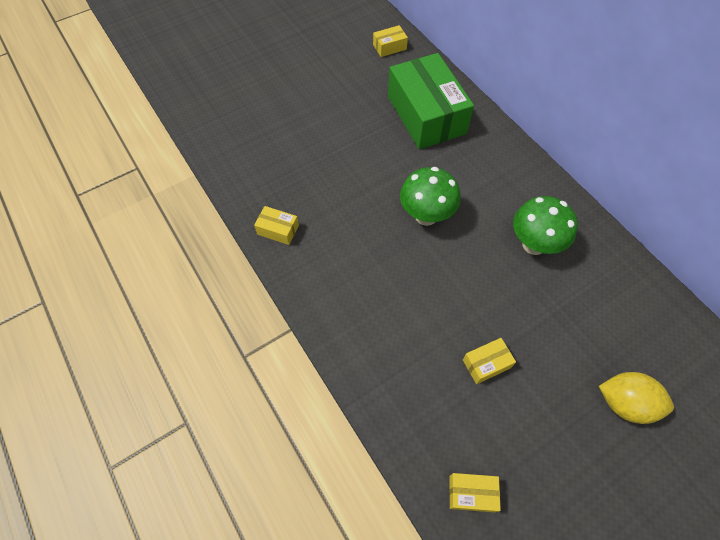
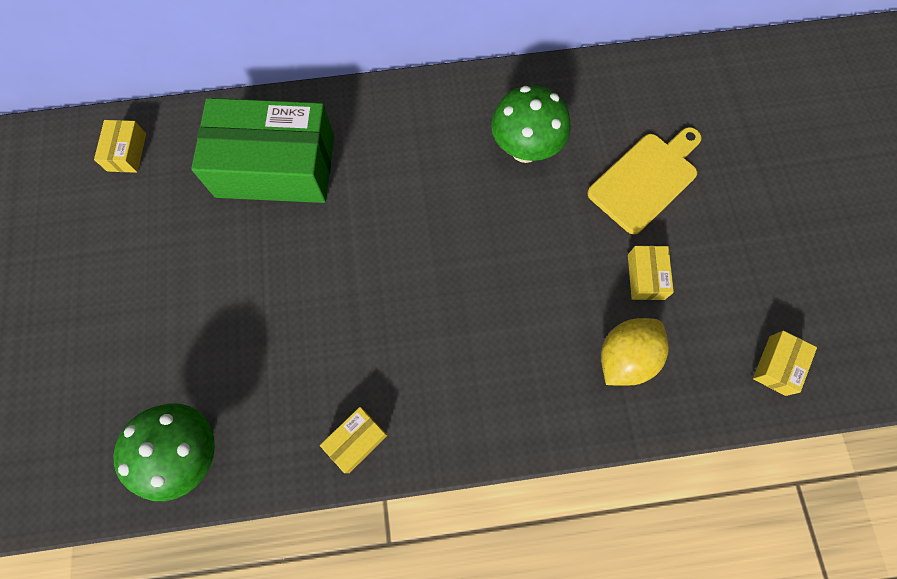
camera: 65 degrees left, 10 degrees up
(426, 216) = (429, 244): green mushroom -> green mushroom (190, 453)
(567, 336) = (646, 180): none -> yellow cutting board
(625, 403) = (735, 169): yellow lemon -> yellow lemon (625, 357)

